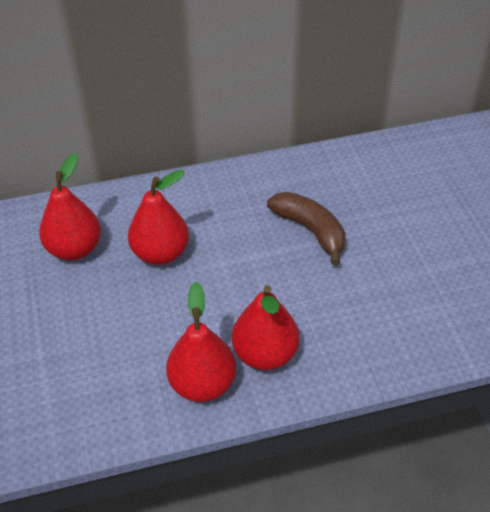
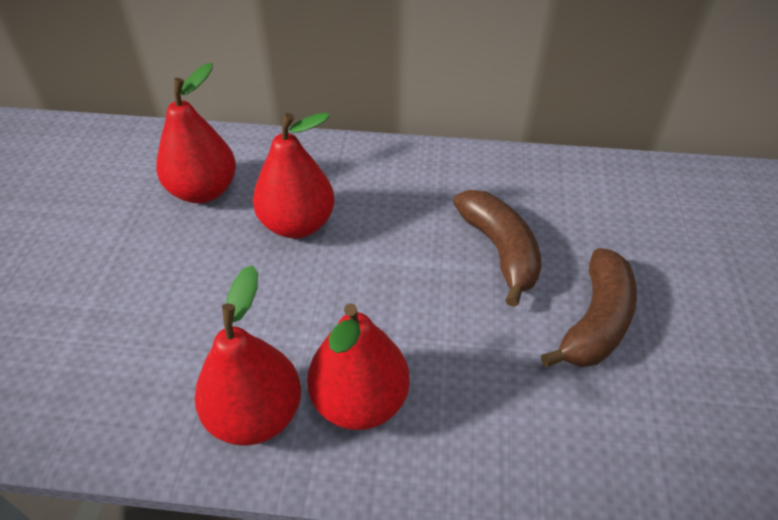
camera: 20 degrees right, 0 degrees up
(390, 259) = (595, 321): none -> brown banana

